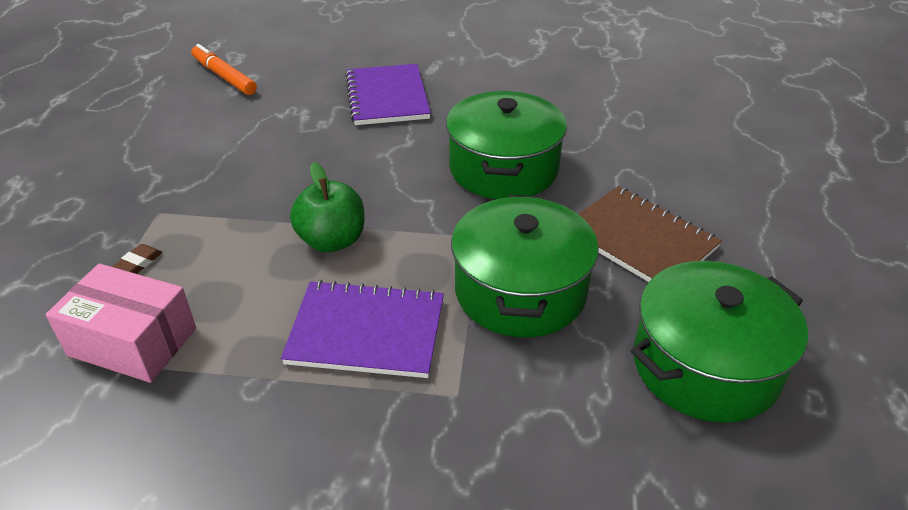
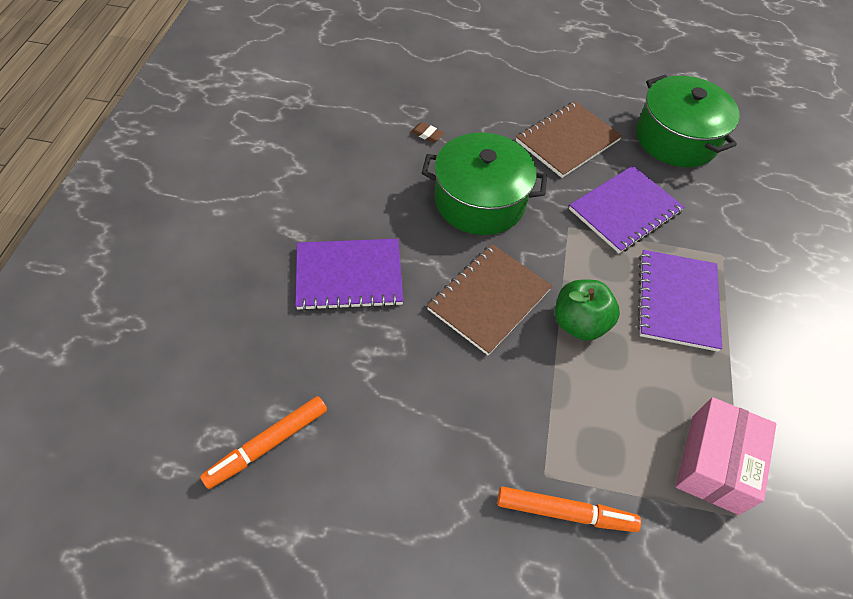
camera: 90 degrees left, 15 degrees up
(117, 224) = (565, 512): none -> orange marker
(138, 263) = (620, 479): brown eraser -> brown eraser (427, 134)
(363, 177) = (489, 299): none -> brown notebook
(520, 291) = (625, 211): green pot -> purple notebook

